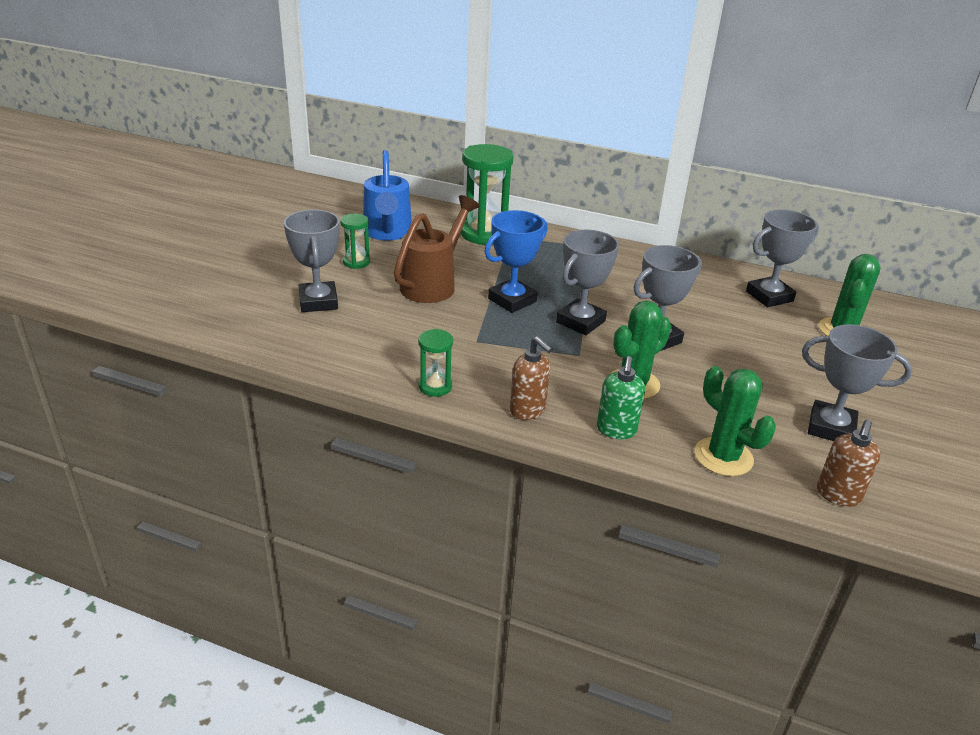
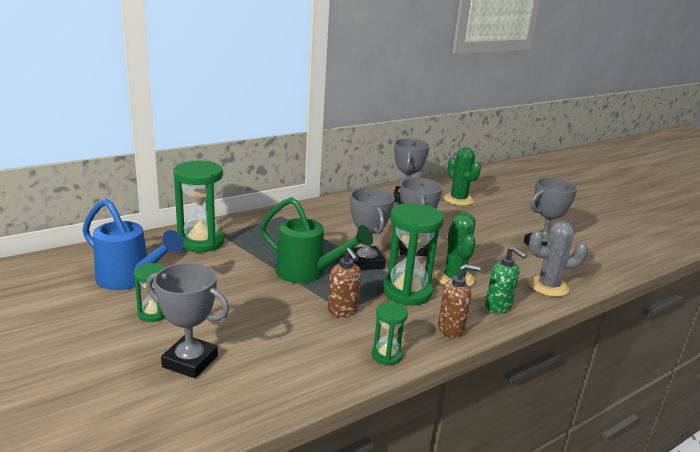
camera: 55 degrees left, 10 degrees down
(433, 284) = (242, 293): brown watering can -> none
(512, 300) = (308, 273): blue trophy -> green watering can
(559, 363) = (407, 292): none -> green hourglass
(723, 457) = (548, 286): green cactus -> grey cactus
(838, 495) = (600, 272): brown soap dispenser -> brown soap dispenser (343, 311)

